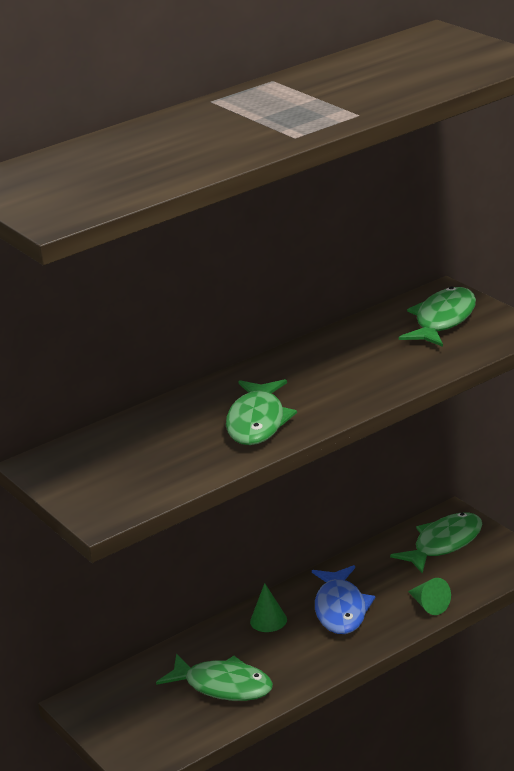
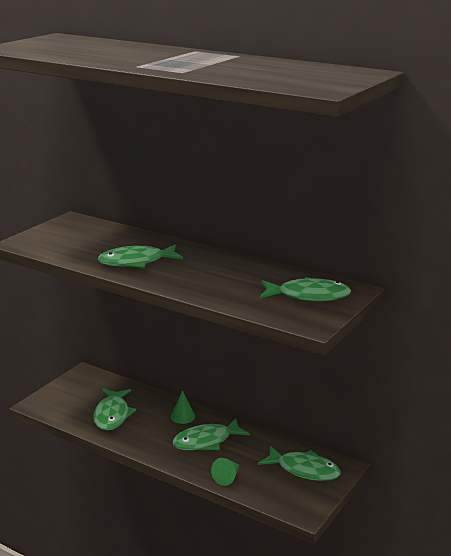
camera: 65 degrees right, 5 degrees down
(341, 609) = (206, 441): blue fish -> green fish

